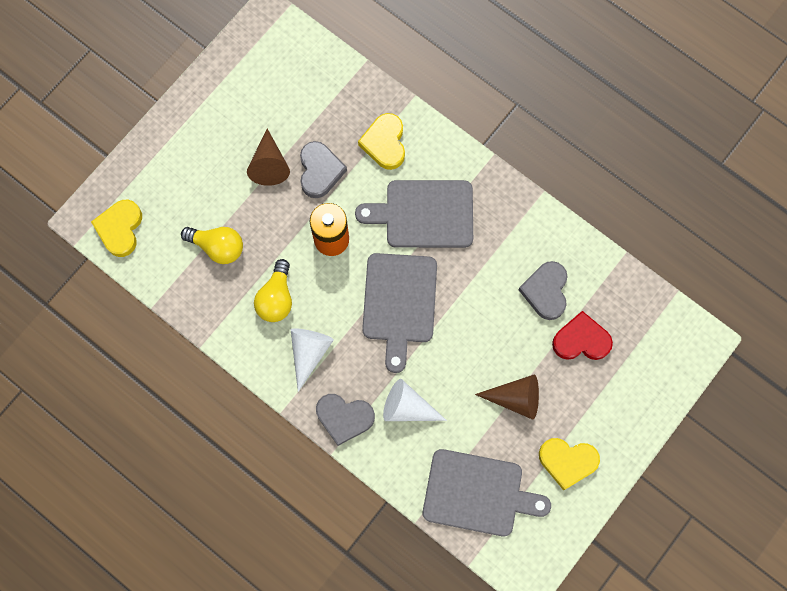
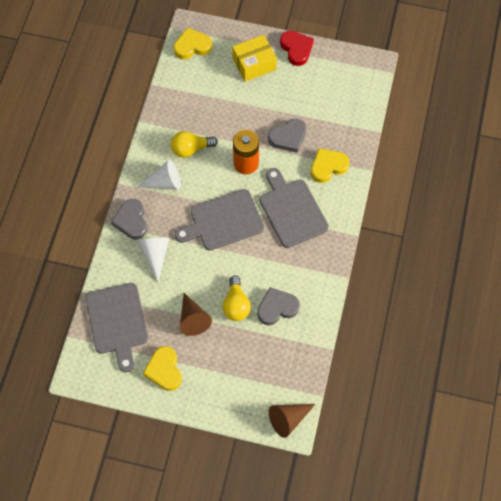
camera: 65 degrees right, 10 degrees down
(190, 163) = (254, 64): none -> yellow box
(218, 247) = (207, 103): yellow light bulb -> yellow light bulb (236, 305)
(269, 164) = (277, 107): brown cone -> brown cone (288, 419)
(581, 340) = (254, 345): red heart -> red heart (296, 49)

